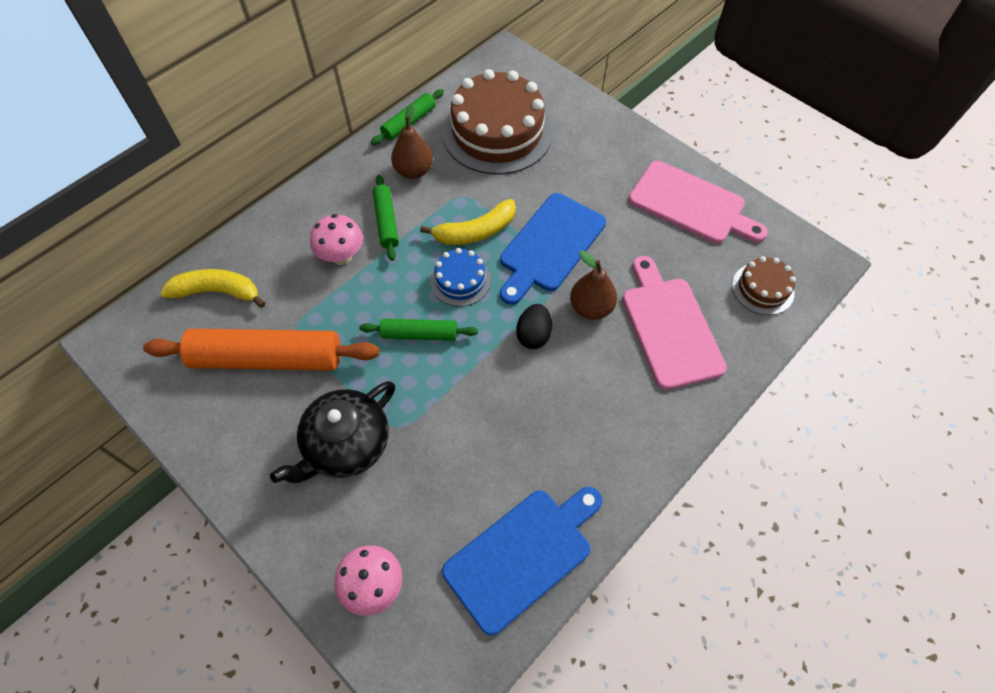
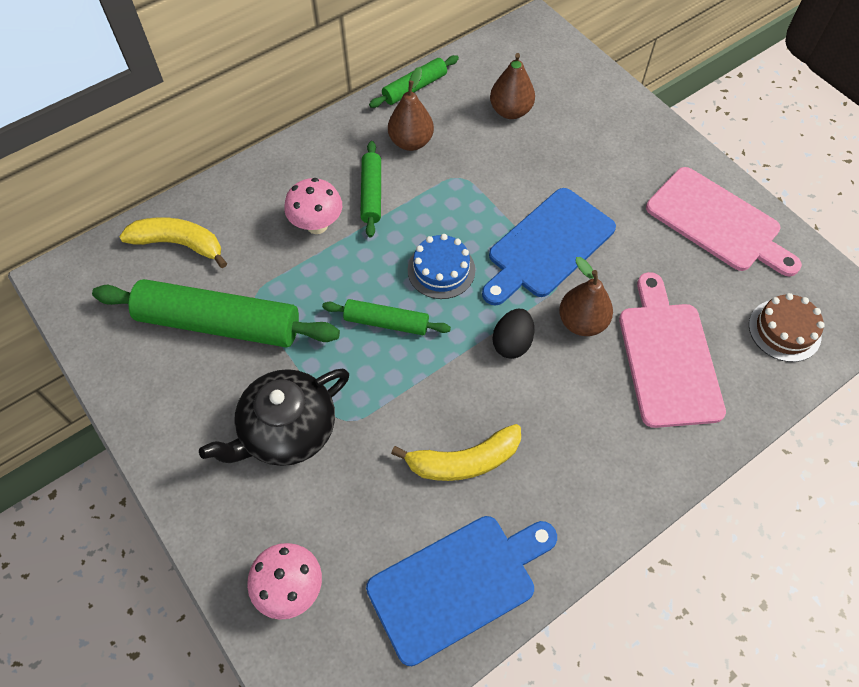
camera: 10 degrees right, 0 degrees up
(267, 358) = (219, 323): orange rolling pin -> green rolling pin
(475, 232) = (467, 218): yellow banana -> yellow banana (464, 461)
(497, 132) = (510, 111): brown cake -> brown pear

